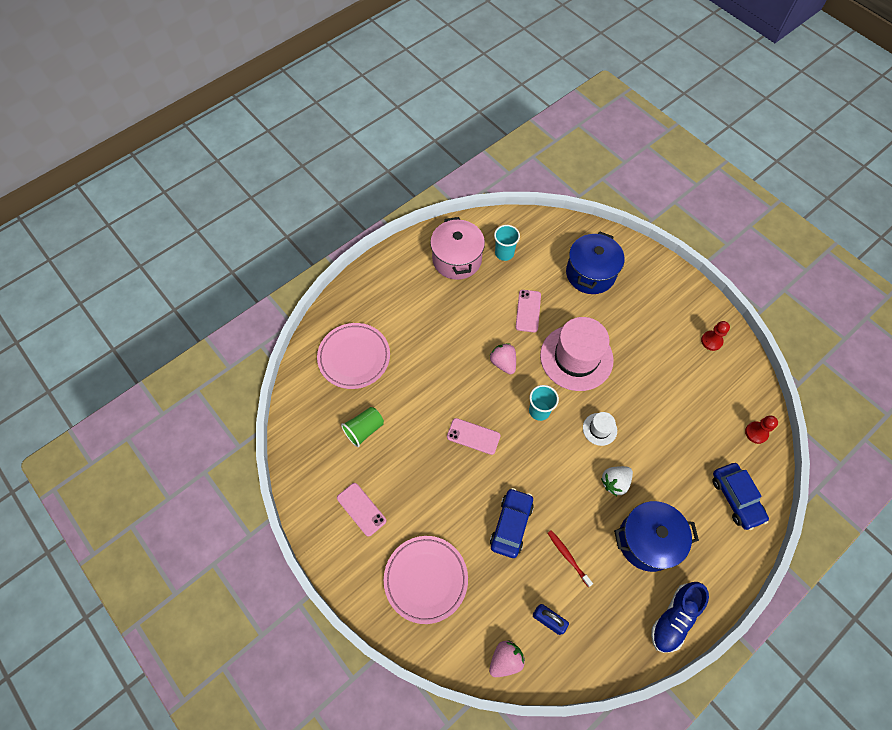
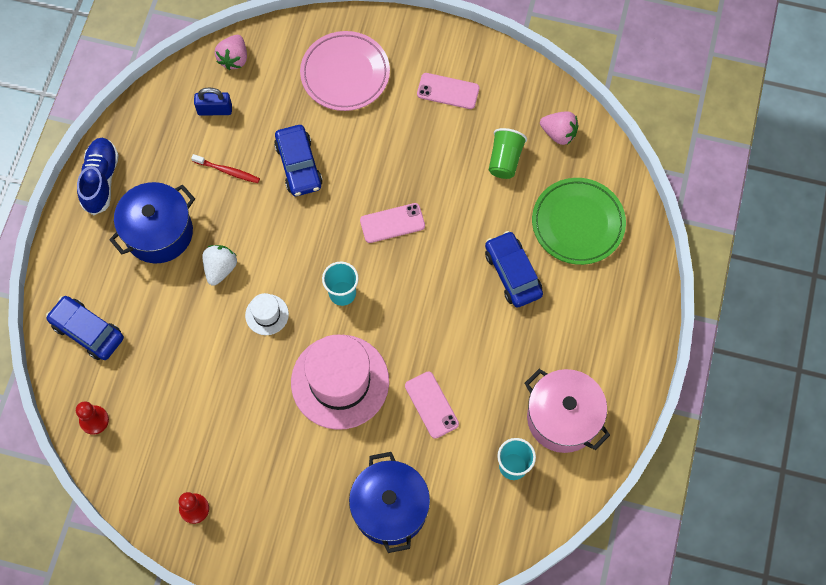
camera: 145 degrees right, 5 degrees up
(354, 357) = (578, 223): pink plate -> green plate
(420, 353) = (512, 273): none -> blue car
(503, 363) = (416, 322): pink strawberry -> pink strawberry (558, 133)

